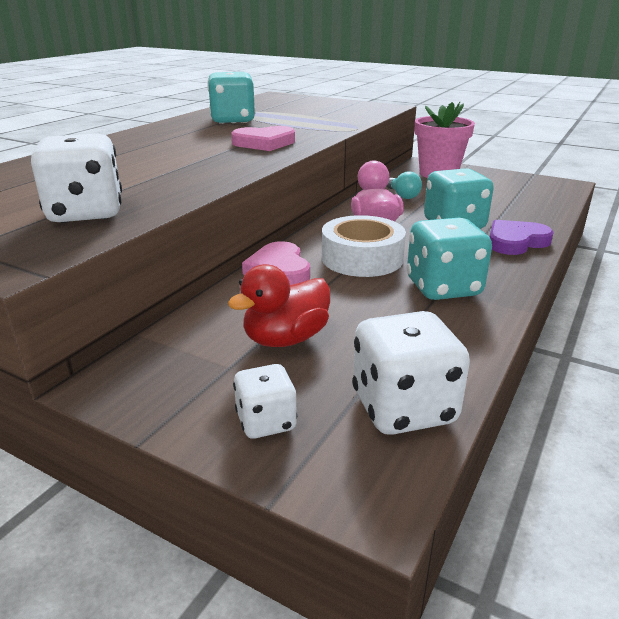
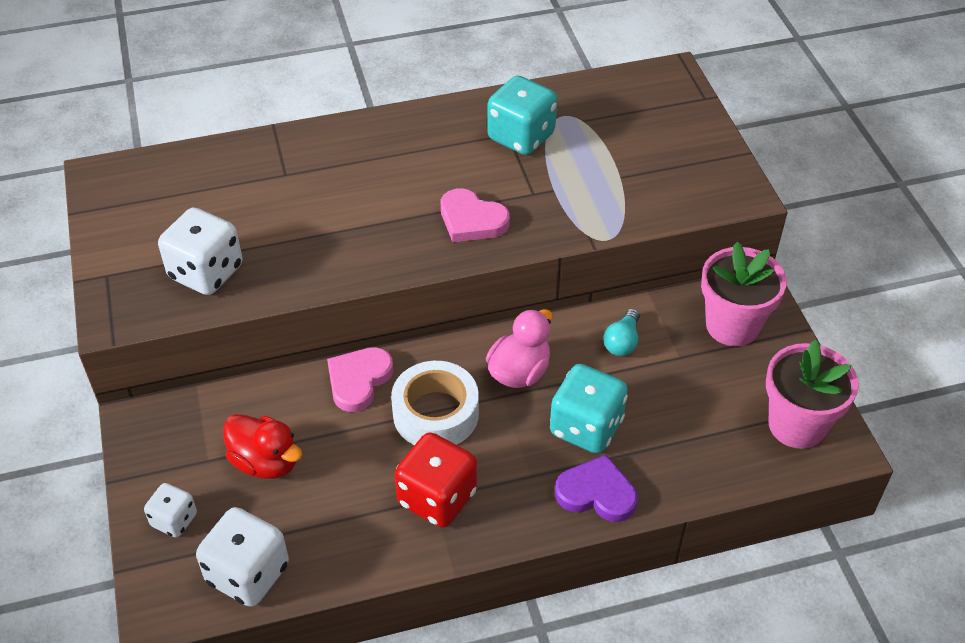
camera: 45 degrees right, 20 degrees up
(285, 339) = (266, 462): red duck -> red duck turned 150 degrees counterclockwise
(443, 288) = (437, 498): turquoise dice -> red dice
(534, 186) = (797, 425): none -> pink flower pot

